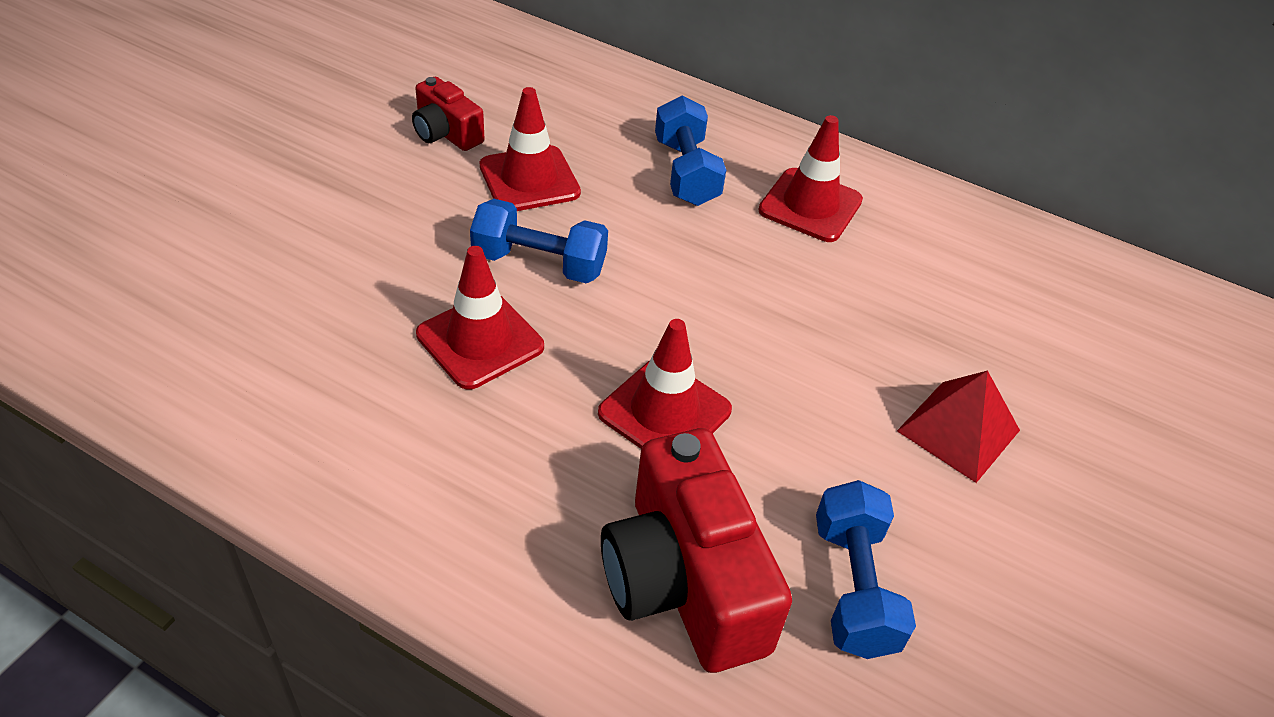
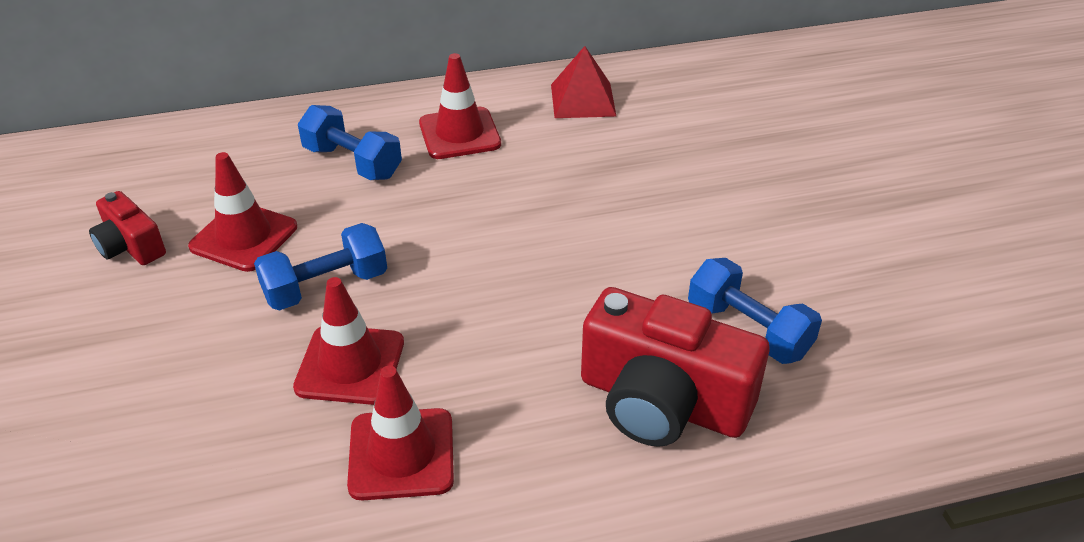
camera: 40 degrees left, 5 degrees down
(446, 133) = (130, 246): red camera -> red camera turned 45 degrees clockwise
(664, 412) = (528, 317): red traffic cone -> red traffic cone (401, 454)
(958, 430) = (696, 206): red pyramid -> red pyramid (583, 100)

